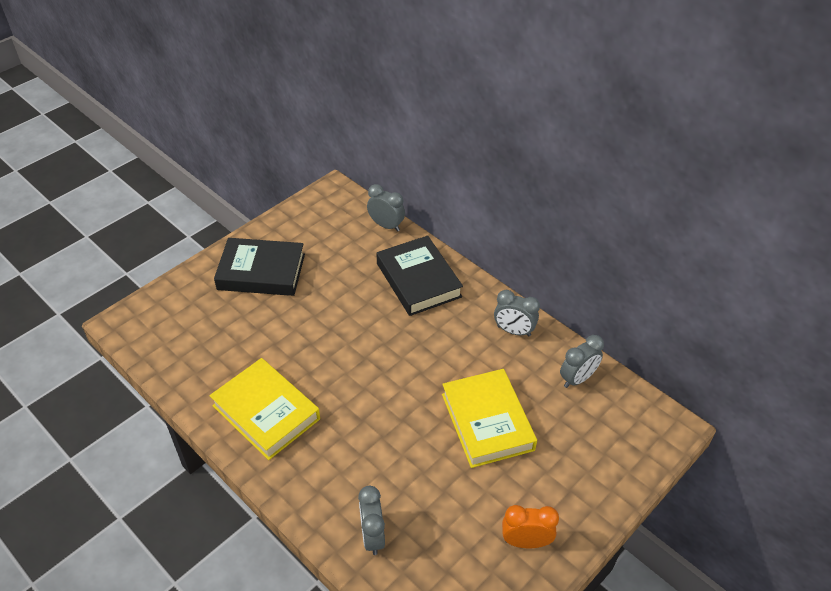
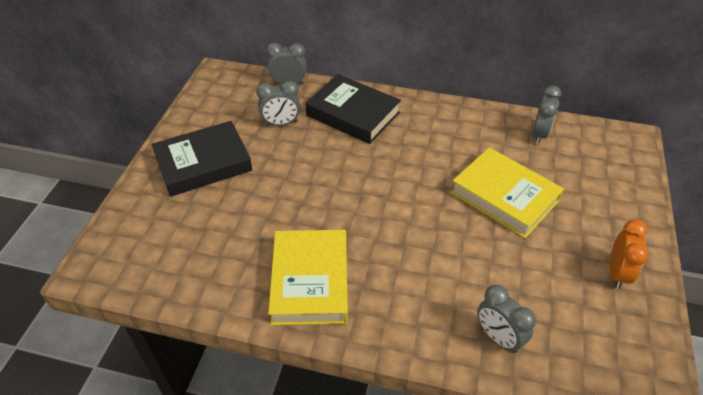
camera: 30 degrees left, 0 degrees up
(266, 412) = (310, 281): yellow book -> yellow book turned 75 degrees clockwise
(513, 331) = (462, 120): grey clock -> grey clock (281, 123)
(525, 541) = (617, 273): orange clock -> orange clock turned 135 degrees clockwise

